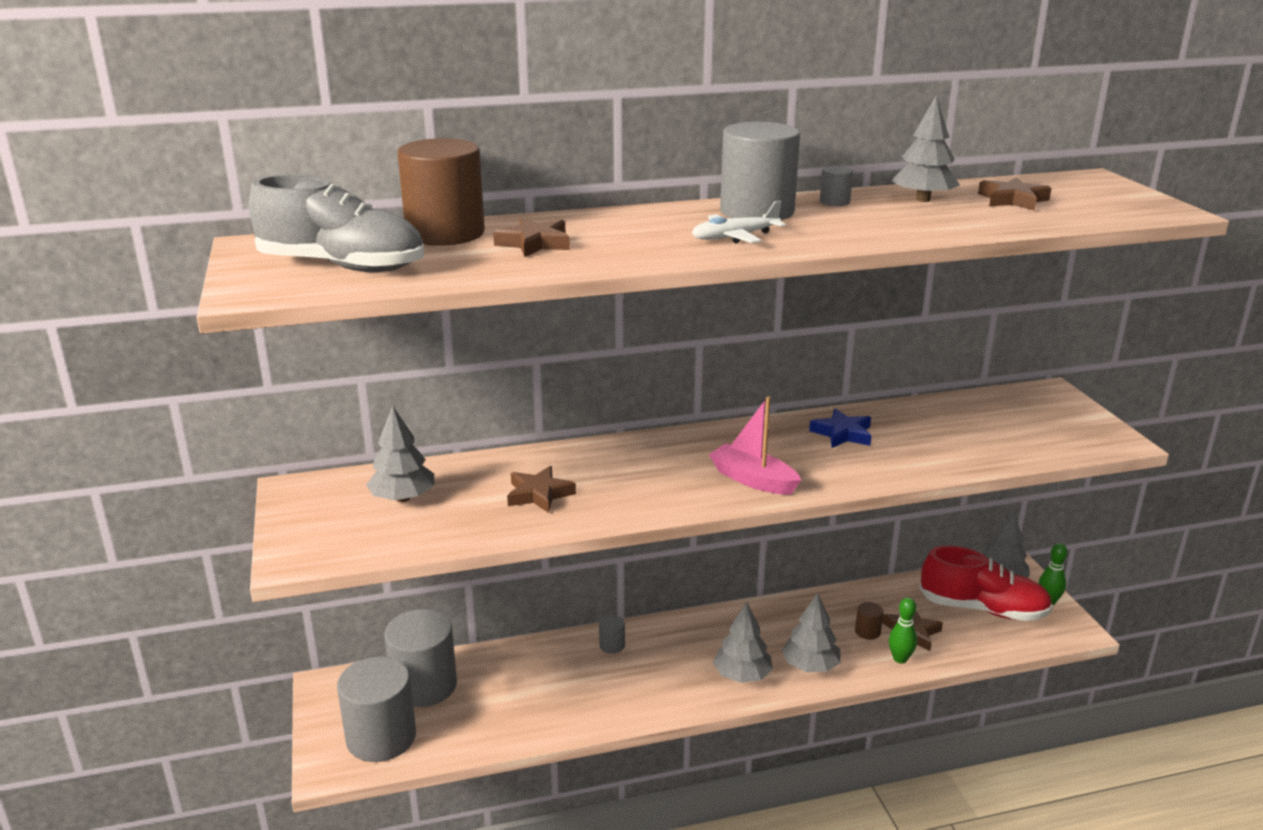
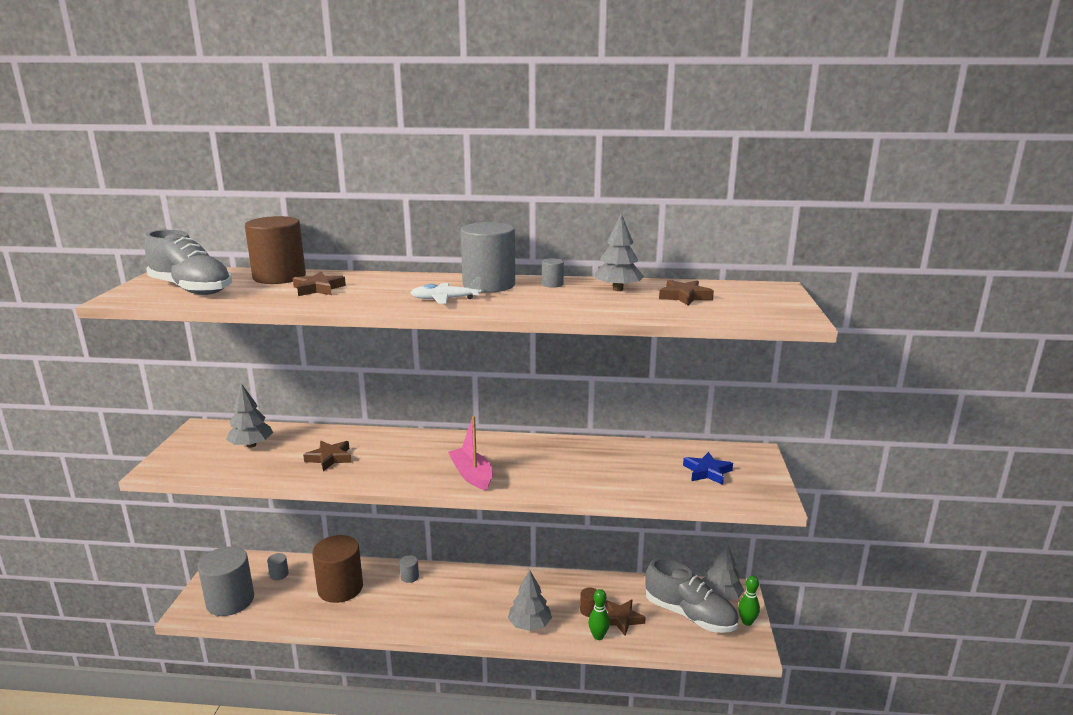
camera: 20 degrees right, 5 degrees down
(424, 685) = (279, 574): grey cylinder -> grey cylinder, size x0.42
(528, 682) = (340, 588): none -> brown cylinder
(742, 675) = (478, 619): grey tree -> none
(842, 434) = (566, 455): blue star -> blue star (707, 472)
(983, 609) = (689, 615): red shoe -> grey shoe

